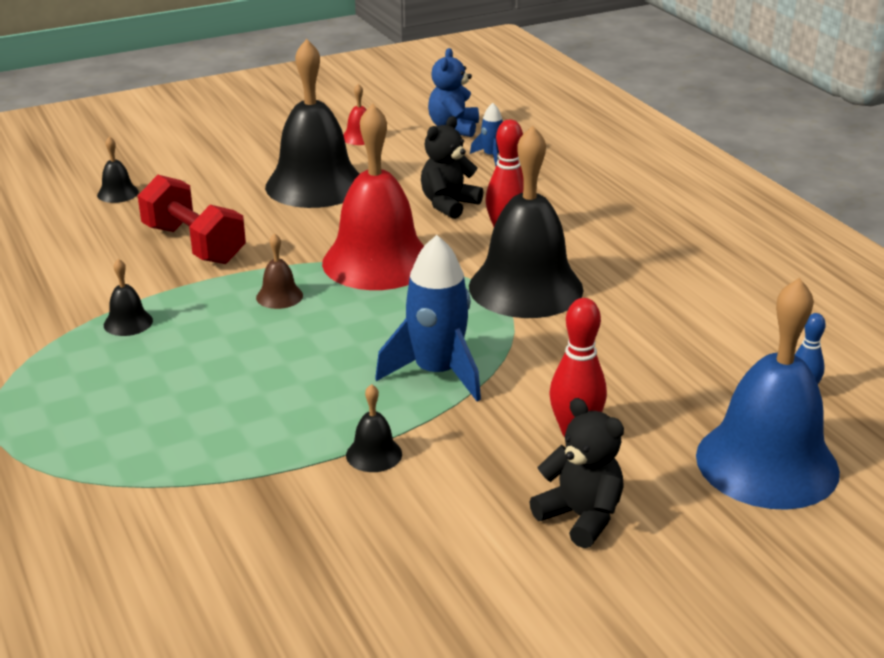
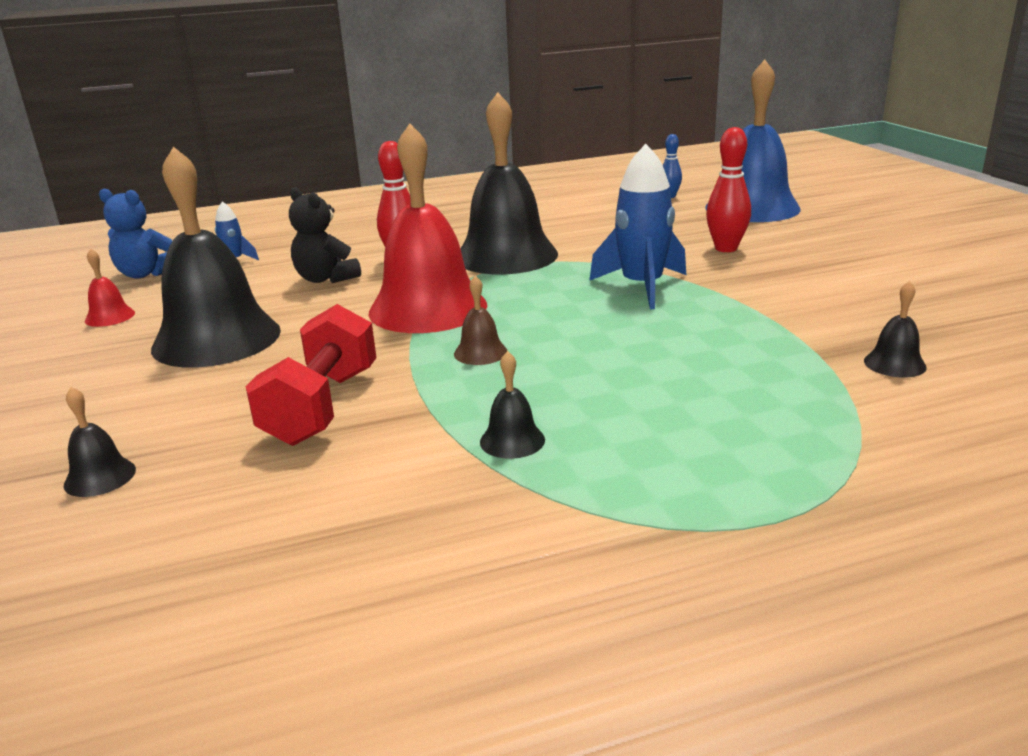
camera: 80 degrees left, 5 degrees down
(194, 245) = (322, 406): red dumbbell -> red dumbbell turned 45 degrees counterclockwise
(374, 454) = (771, 309): black bell -> black bell (894, 364)
(580, 517) = (829, 251): black teddy bear -> none

